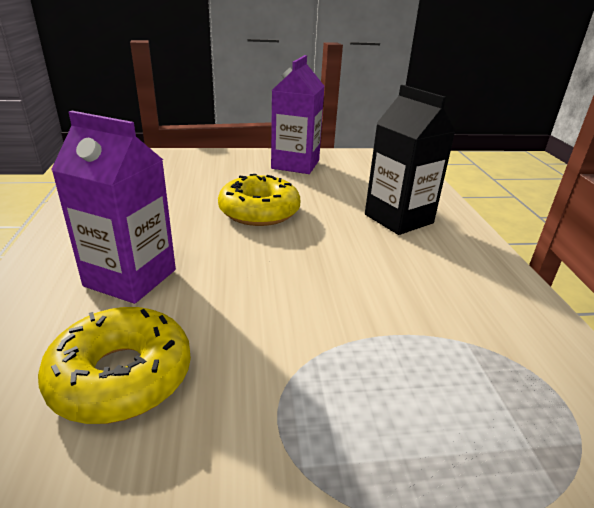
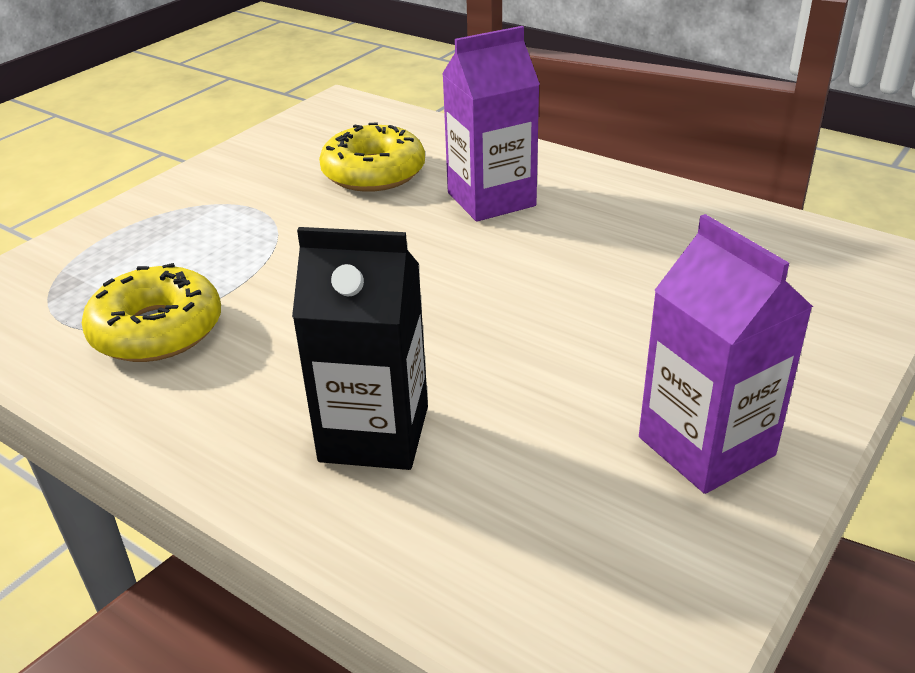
camera: 135 degrees right, 5 degrees up
(259, 211) = (545, 317): yellow donut -> yellow donut (157, 330)

